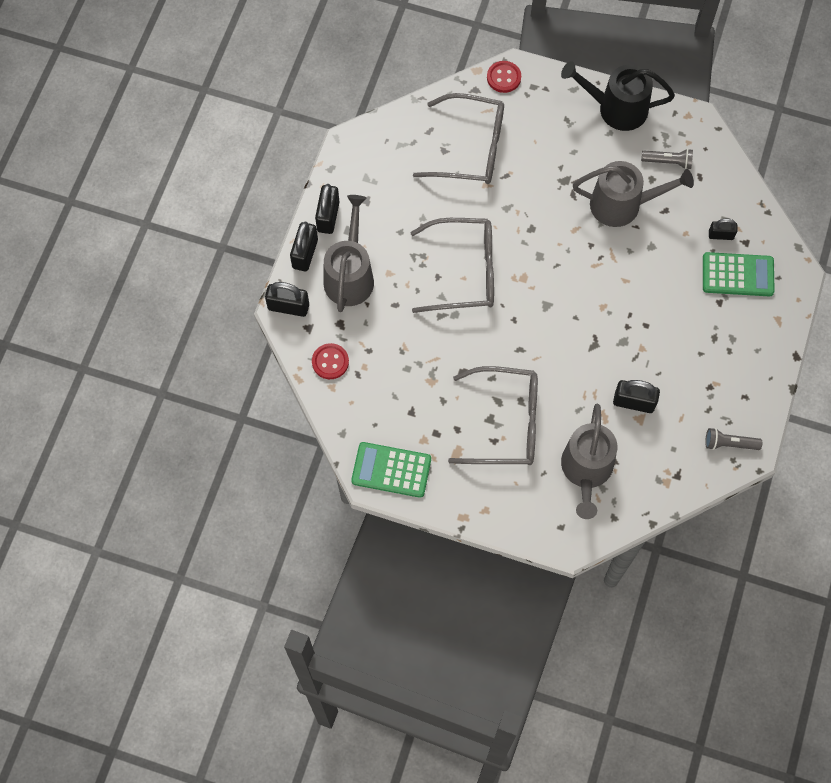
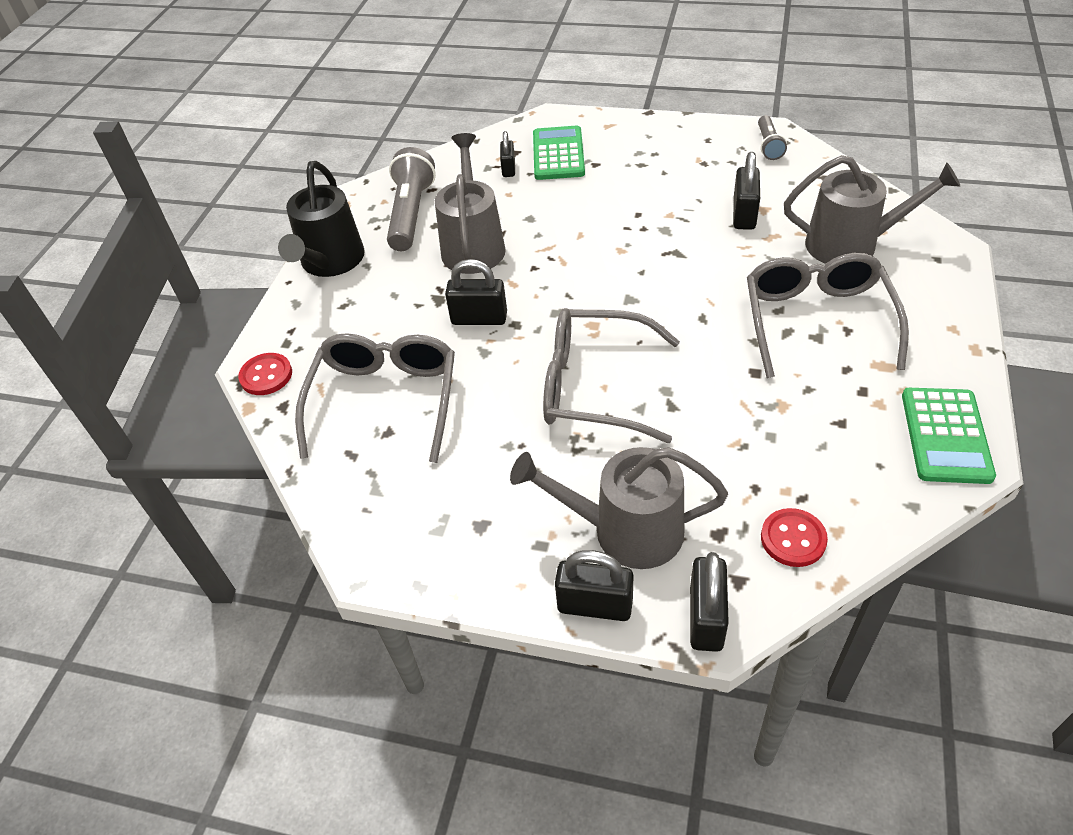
camera: 90 degrees left, 20 degrees down
(328, 216) = (516, 578): black padlock -> black padlock (479, 318)
(464, 272) = (594, 386): grey glasses -> grey glasses turned 75 degrees counterclockwise
(668, 162) = (411, 214): grey flashlight -> grey flashlight, size x1.80

